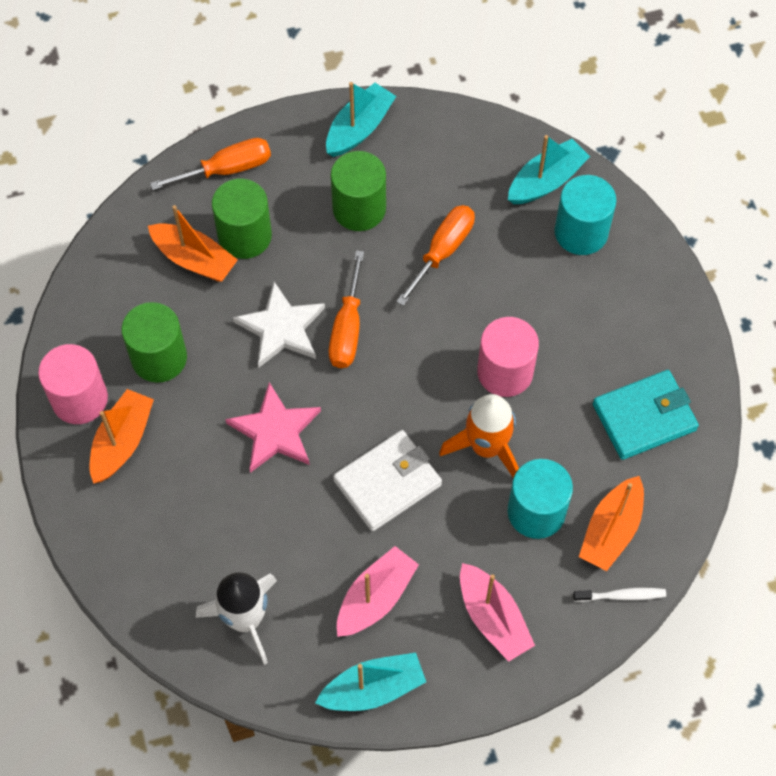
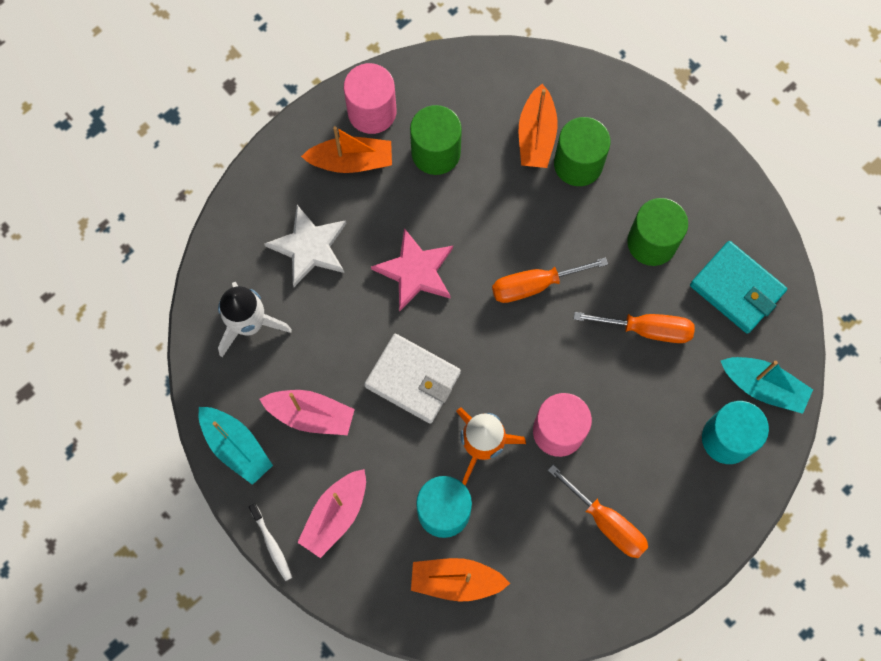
camera: 65 degrees right, 10 degrees up
(227, 169) = (633, 119): orange screwdriver -> orange screwdriver (607, 522)
(281, 328) = (509, 233): white star -> white star (309, 247)
(359, 128) = (730, 206): turquoise boat -> none
(621, 595) = (402, 613): white toothbrush -> white toothbrush (272, 544)
(644, 417) = (574, 566): turquoise wallet -> turquoise wallet (737, 289)

